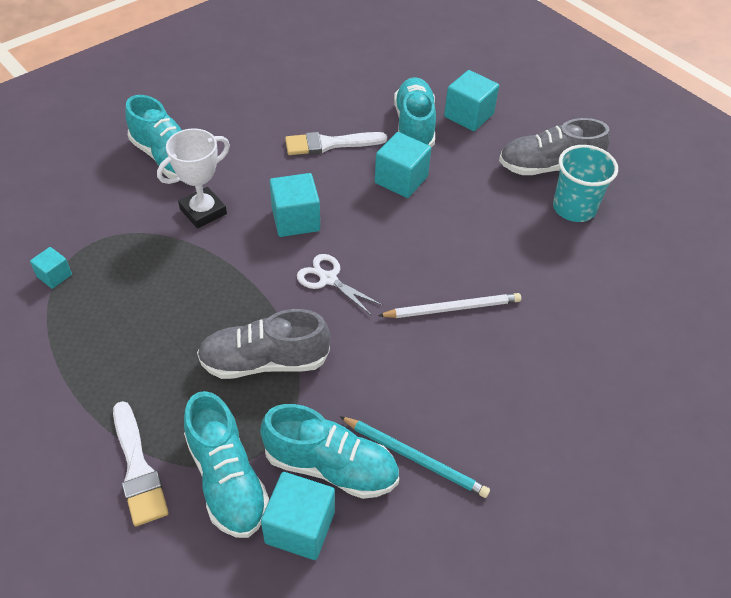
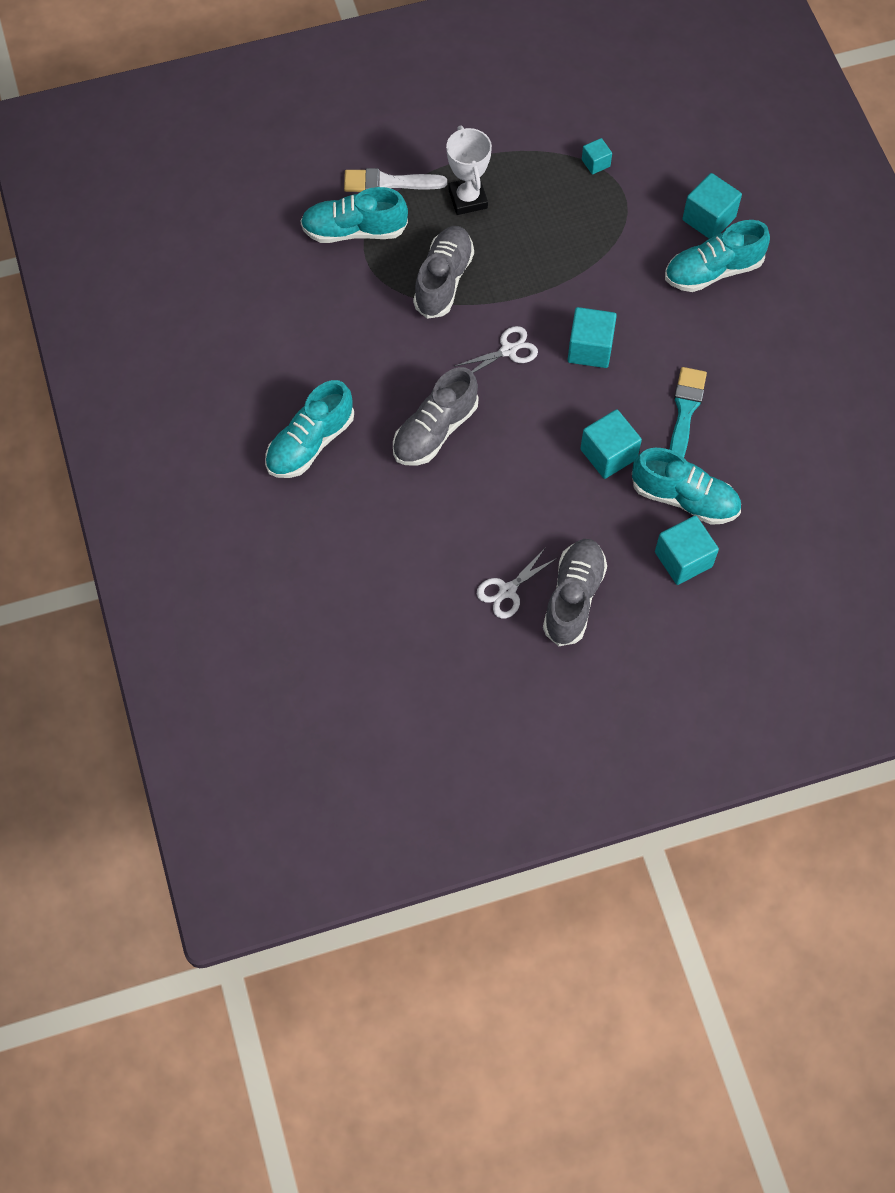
camera: 115 degrees right, 15 degrees up
(203, 211) = (630, 281): white trophy -> white trophy (468, 199)
(300, 527) = (298, 261): turquoise cube -> turquoise cube (708, 219)
(329, 144) = (685, 411): white brush -> turquoise brush
(331, 466) = (333, 294): turquoise shoe -> turquoise shoe (310, 443)
(415, 458) = (313, 348): turquoise pencil -> none
(453, 308) = (435, 431): white pencil -> grey shoe
(574, 208) = (507, 591): turquoise cup -> white scissors

